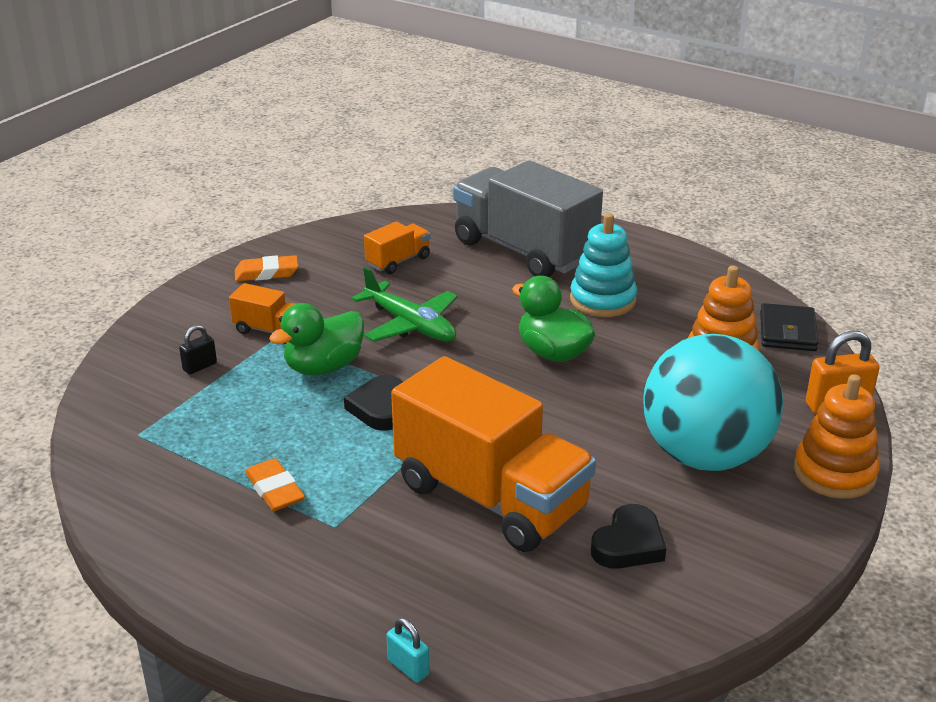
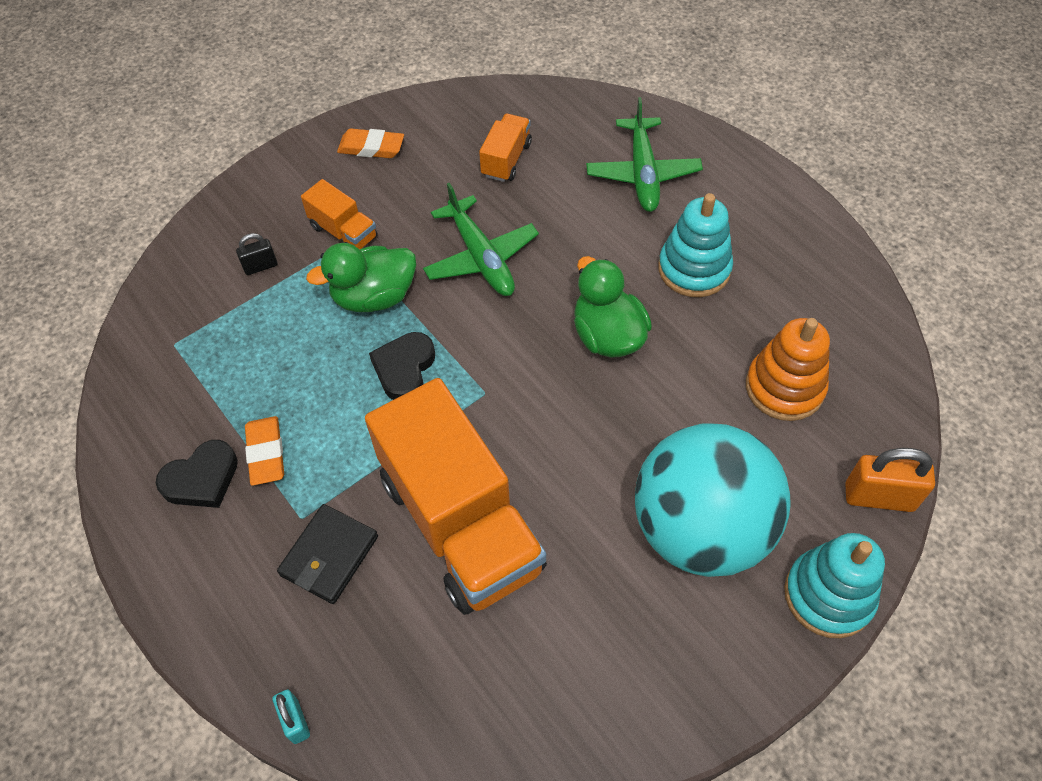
camera: 20 degrees right, 25 degrees up
(398, 261) = (506, 159): orange truck -> orange truck turned 45 degrees counterclockwise
(524, 251) = (642, 173): grey truck -> green plane
(628, 544) = (567, 629): black heart -> black heart (202, 479)
(787, 332) = (876, 368): black wallet -> black wallet (329, 556)
(834, 473) = (828, 595): orange stacking toy -> turquoise stacking toy

